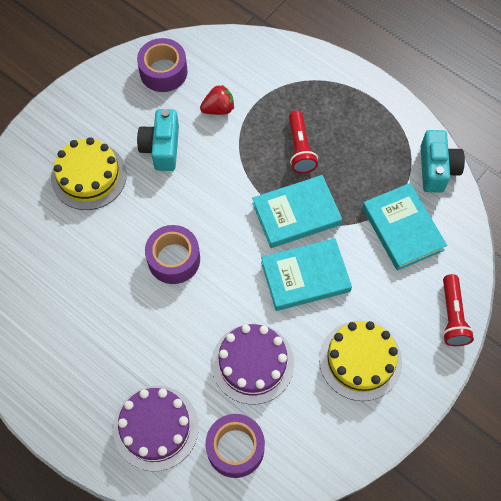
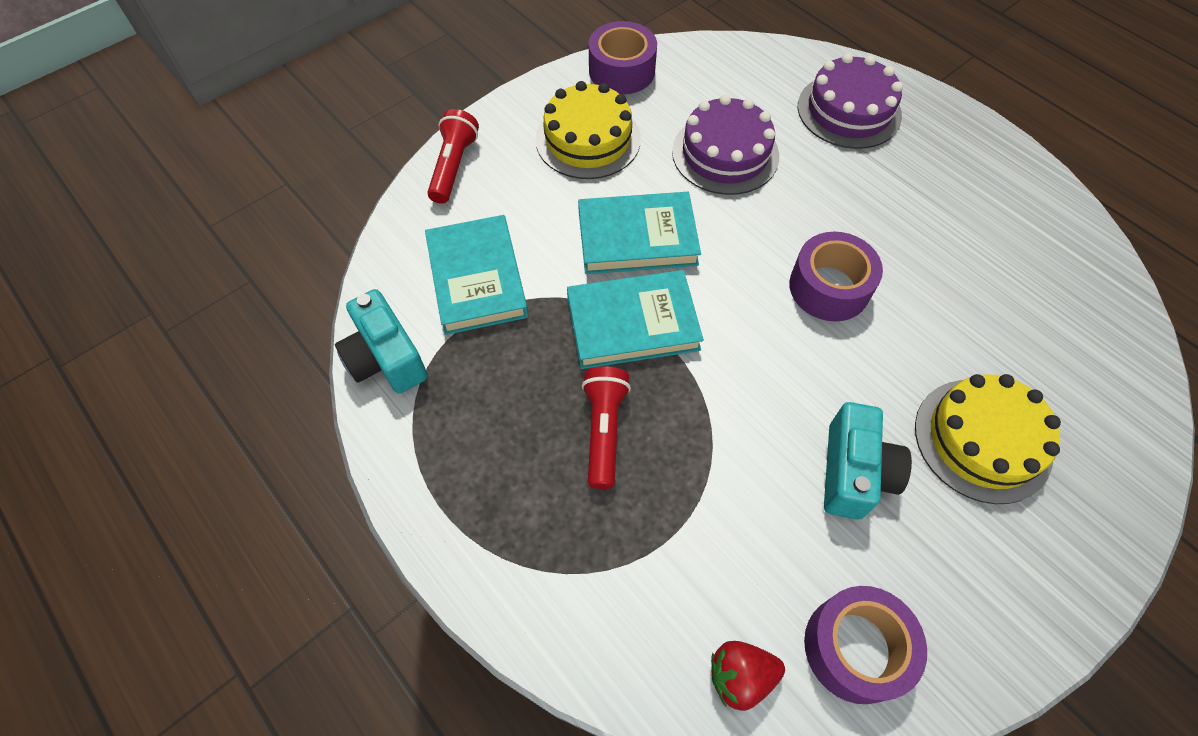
camera: 170 degrees left, 5 degrees down
(218, 109) = (743, 536): red strawberry -> red strawberry (740, 676)
(235, 448) = (754, 82): purple tape -> purple tape (621, 71)
(436, 169) = (386, 358): turquoise camera -> turquoise camera turned 45 degrees counterclockwise

